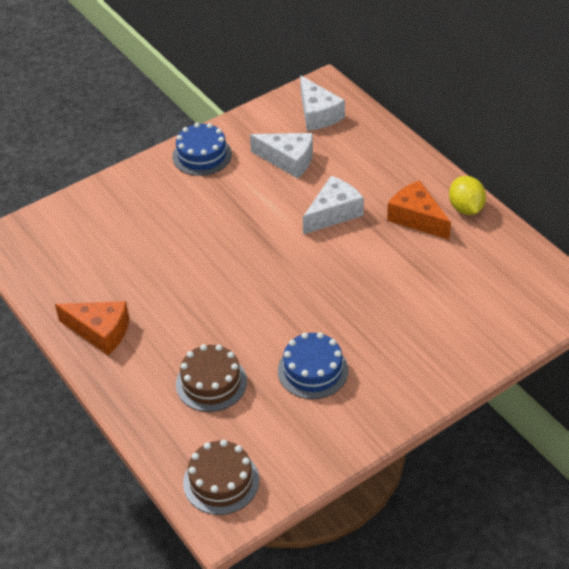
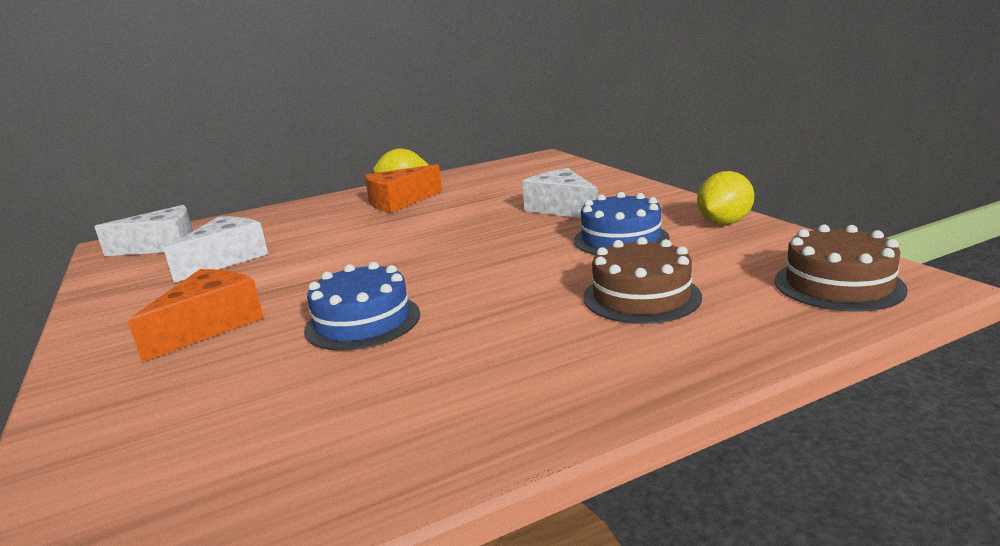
camera: 80 degrees left, 25 degrees down
(100, 331) = (497, 405): orange cheese -> orange cheese (210, 326)
(202, 155) = (127, 317): blue cake -> blue cake (363, 321)
(333, 213) = (354, 235): white cheese -> white cheese (562, 208)
(345, 434) = (724, 223): none -> yellow lemon

